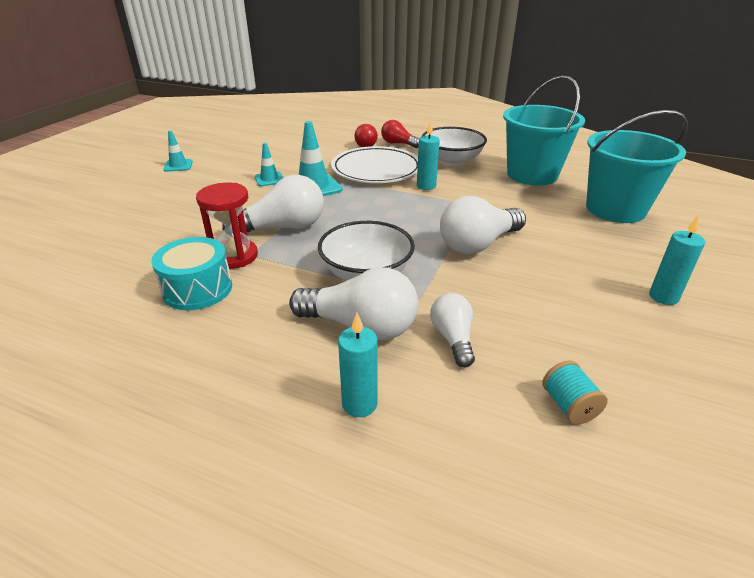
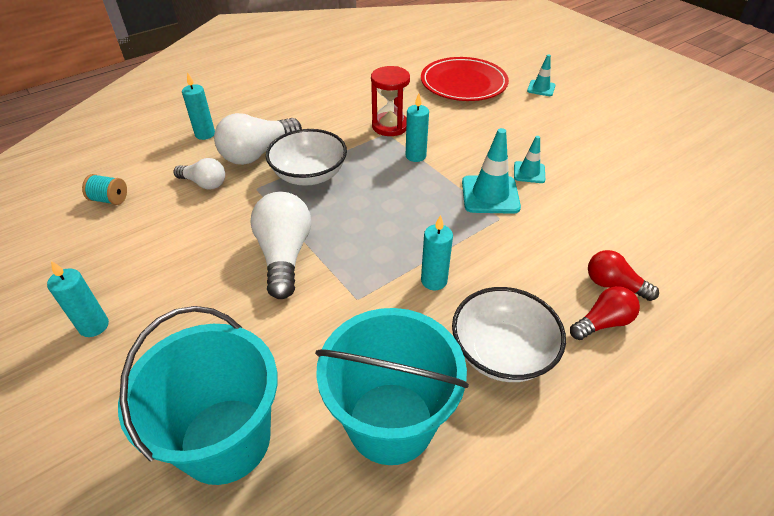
camera: 120 degrees right, 10 degrees up
(104, 238) = (463, 83): none -> red plate
(178, 166) = (599, 127): turquoise traffic cone -> turquoise traffic cone (541, 88)
(197, 289) = (361, 107): turquoise drum -> none
(283, 228) = (415, 156): white light bulb -> turquoise candle
(376, 169) = (511, 258): white plate -> none

